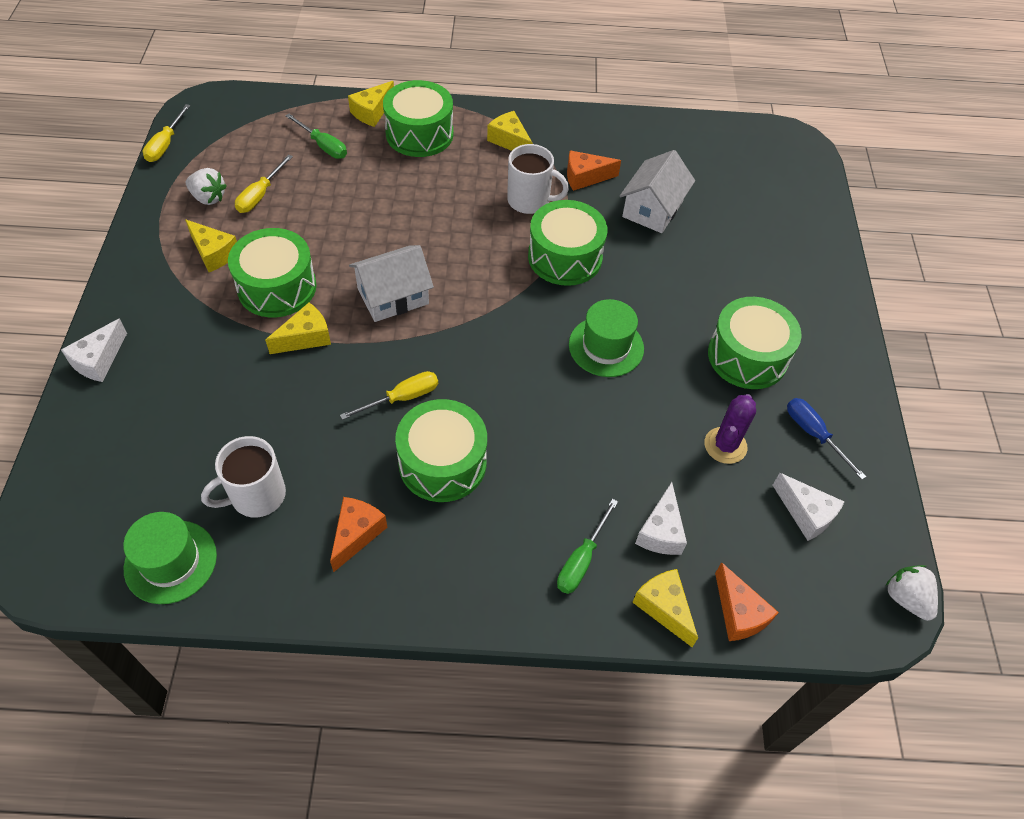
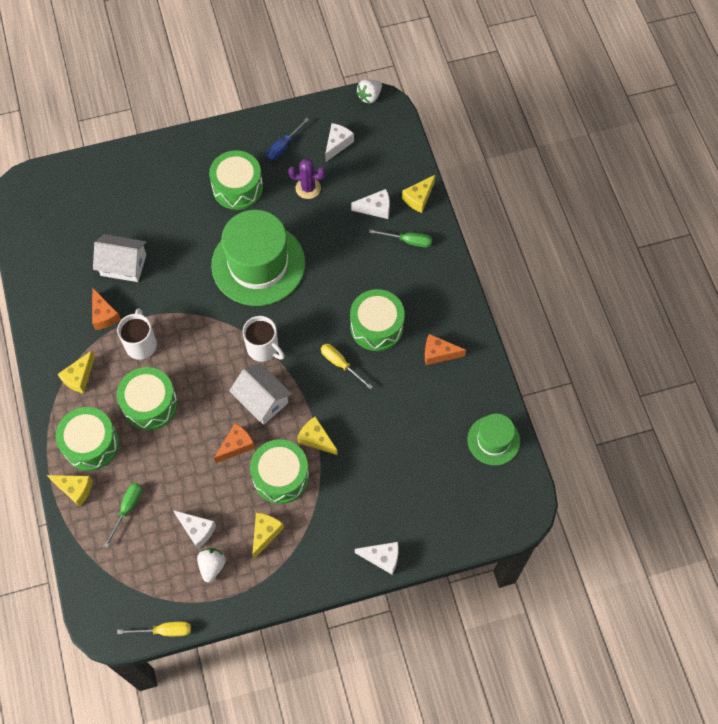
camera: 105 degrees left, 10 degrees up
(256, 496) = (437, 415): white mug -> white mug (263, 348)
(260, 195) = (197, 530): yellow screwdriver -> white cheese
(565, 257) = (189, 307): green drum -> green drum (150, 404)
(606, 346) = (258, 264): green hat -> green hat, size x1.90
(738, 613) = (407, 165): orange cheese -> orange cheese (236, 446)

